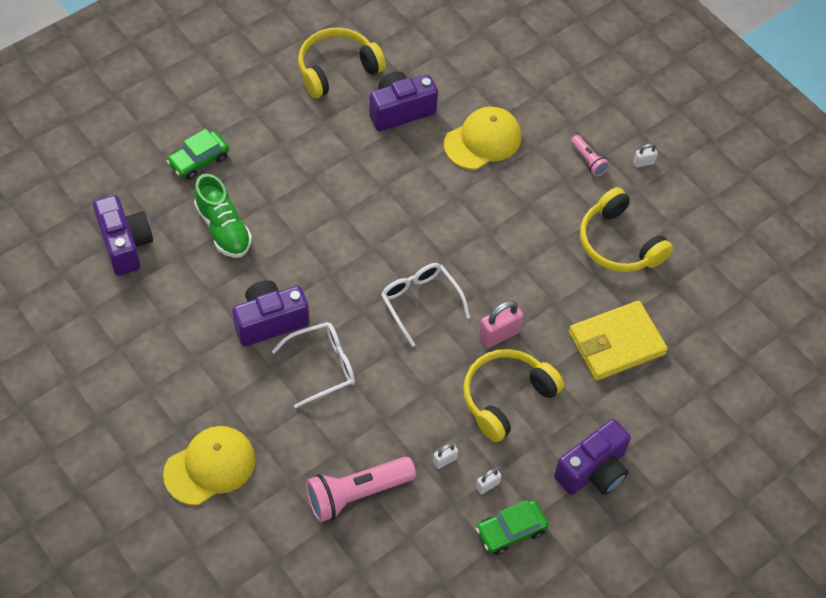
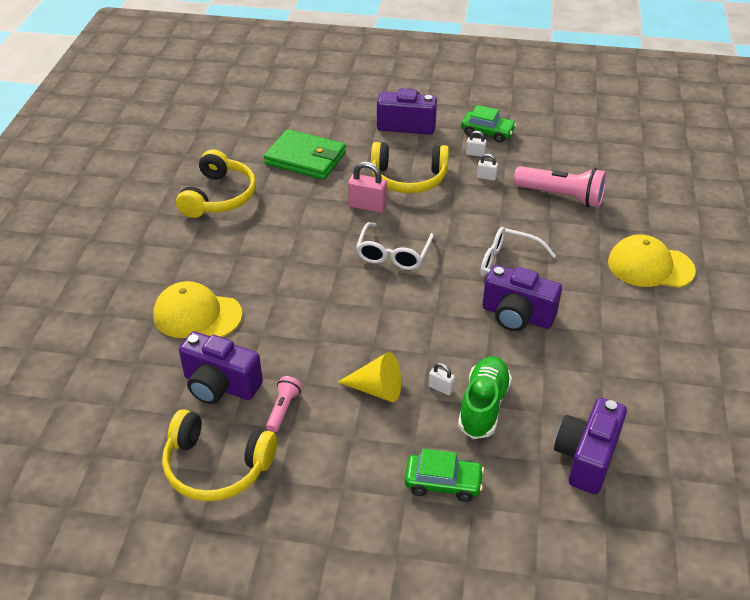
camera: 130 degrees left, 15 degrees down
(303, 185) = (377, 389): none -> yellow cone
(588, 161) = (153, 249): pink flashlight -> pink flashlight (283, 409)
(616, 343) = (305, 158): yellow wallet -> green wallet
(643, 162) = (124, 222): white padlock -> white padlock (441, 388)

